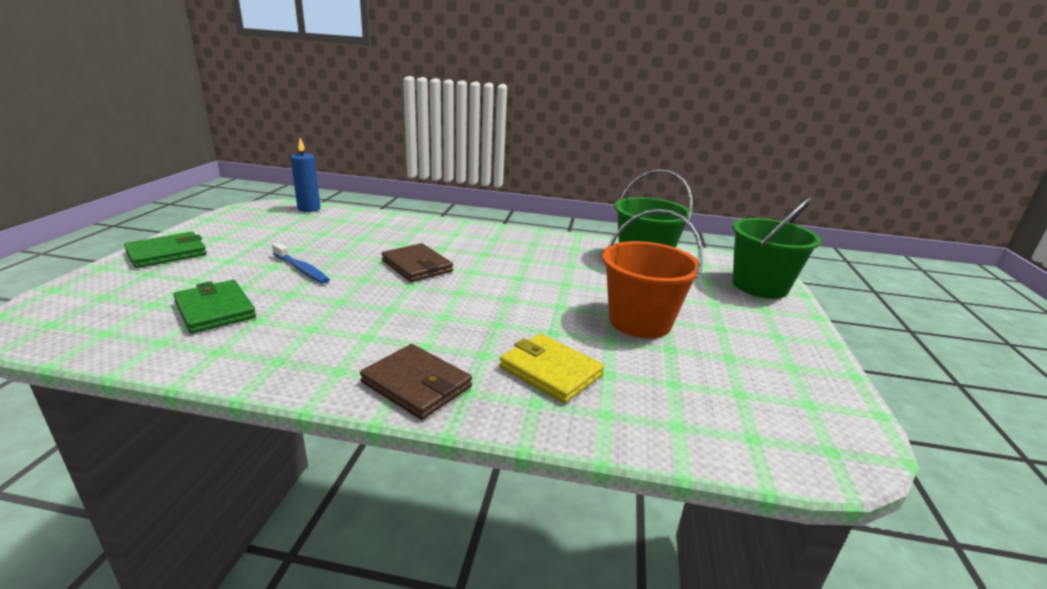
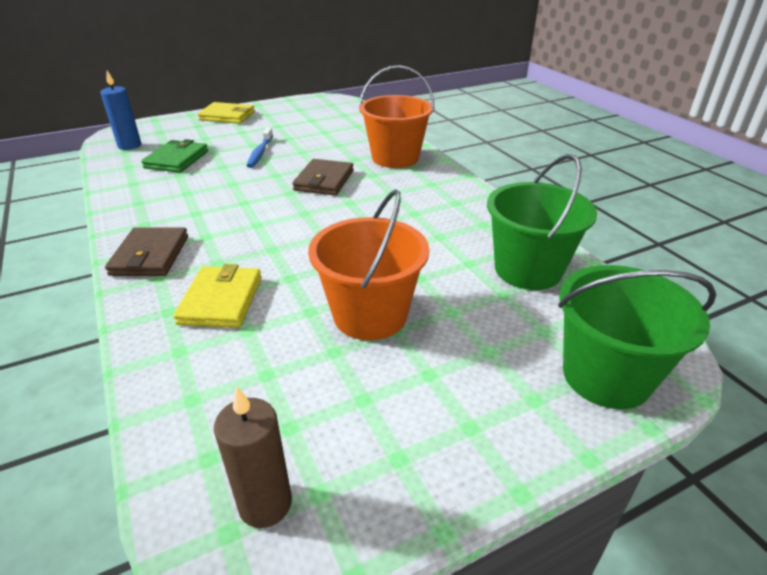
camera: 55 degrees right, 10 degrees up
(167, 253) = (227, 116): green wallet -> yellow wallet
(309, 209) = (357, 110): blue candle -> blue candle (129, 146)
(430, 232) = (395, 158): none -> orange bucket
(811, 427) = (265, 504): none -> brown candle

